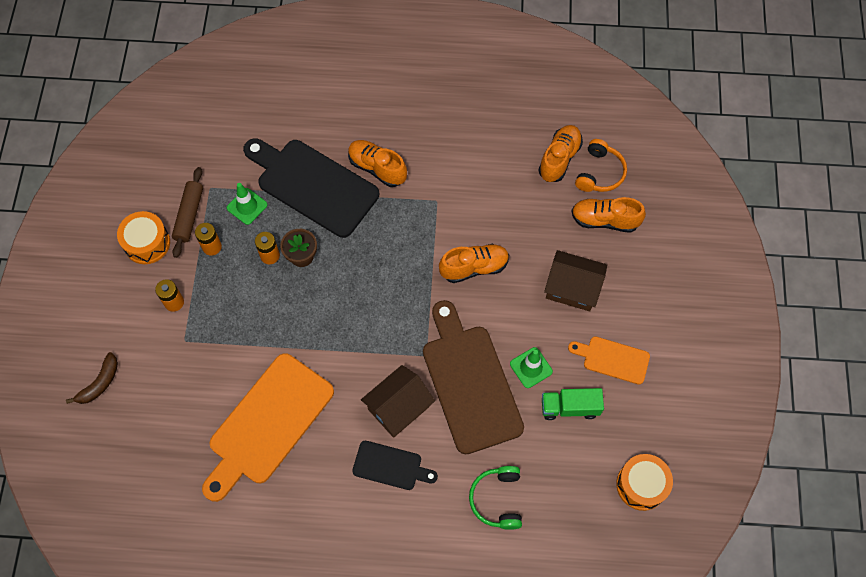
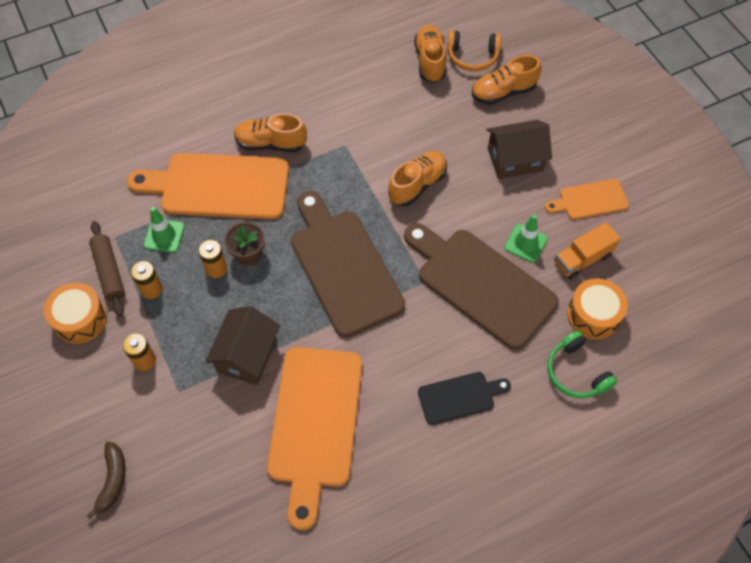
camera: 30 degrees left, 5 degrees down
(313, 185) = (218, 186): black cutting board -> orange cutting board
(368, 308) = (343, 267): none -> brown cutting board
(398, 407) = (431, 341): brown house -> brown house (247, 355)
(569, 407) = (582, 259): green truck -> orange truck
(600, 173) = (472, 56): orange headphones -> orange headphones turned 105 degrees clockwise
(641, 485) = (687, 291): orange drum -> orange drum (593, 315)

